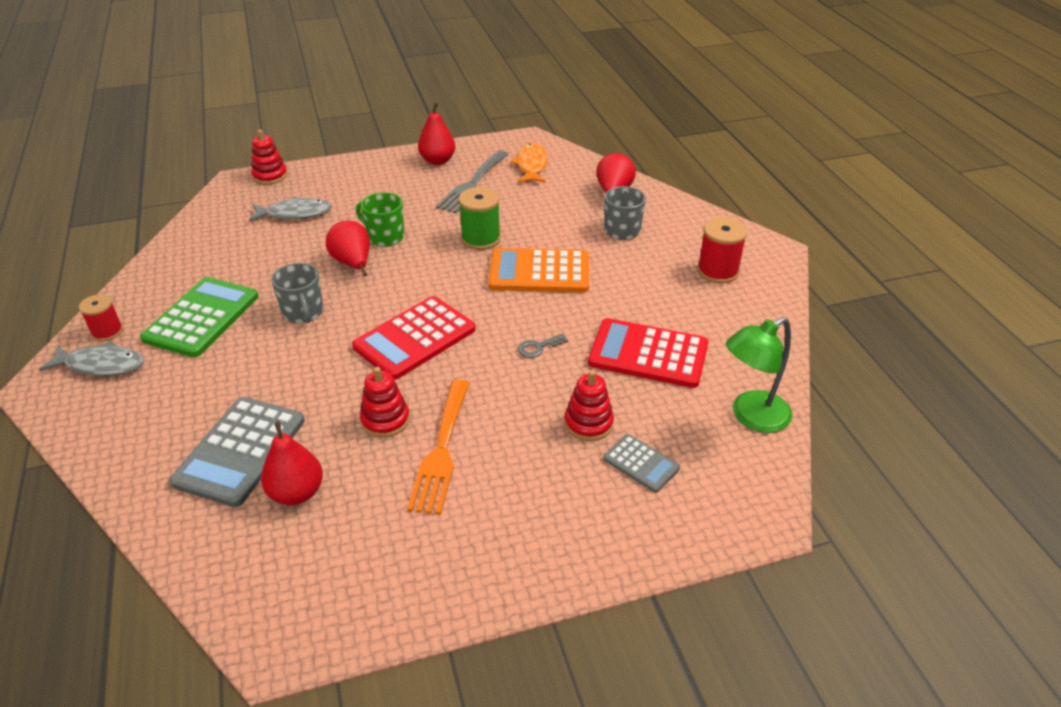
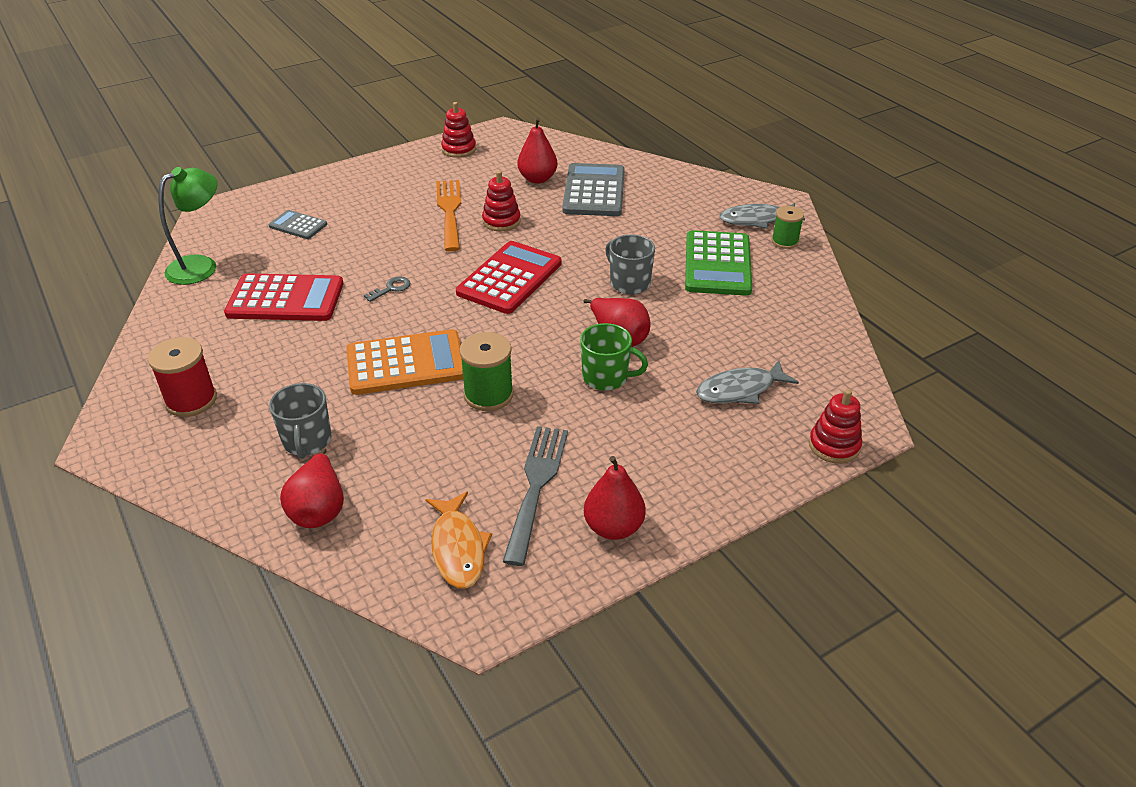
camera: 165 degrees right, 0 degrees up
(107, 332) = (785, 241): red spool -> green spool
(588, 423) = (339, 242): red stacking toy -> red stacking toy (459, 149)

